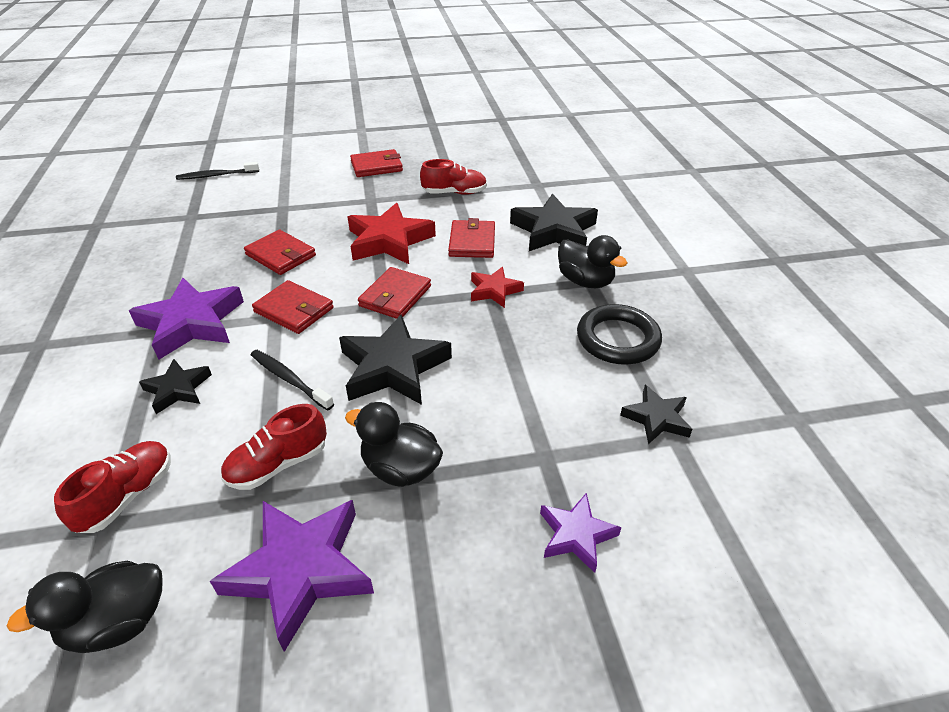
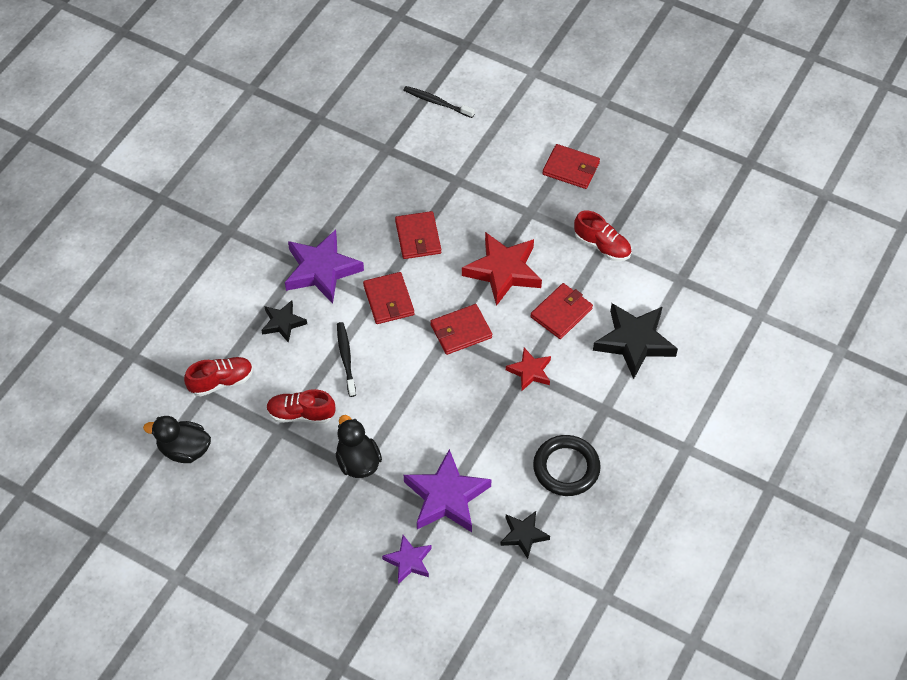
camera: 40 degrees right, 15 degrees up
(300, 570) = (271, 481): purple star -> purple star (446, 497)
(393, 367) = (410, 391): black star -> none
(585, 281) = (601, 407): black duck -> none

